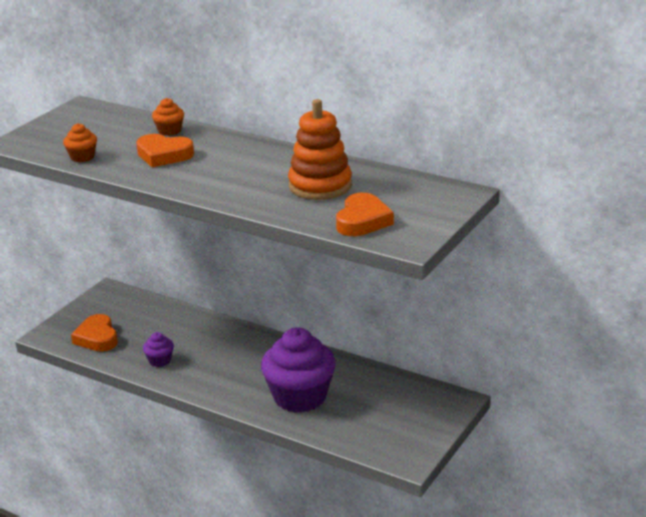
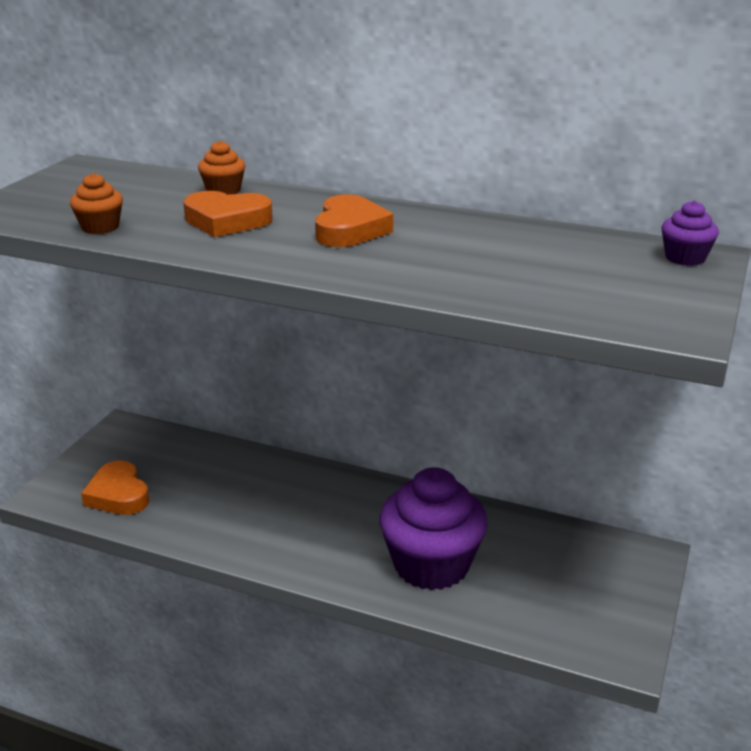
camera: 10 degrees left, 0 degrees up
(160, 360) = (215, 523): purple cupcake -> purple cupcake (685, 258)
(320, 186) = (486, 253): orange stacking toy -> none
(362, 221) = (584, 299): orange heart -> orange heart (350, 229)

